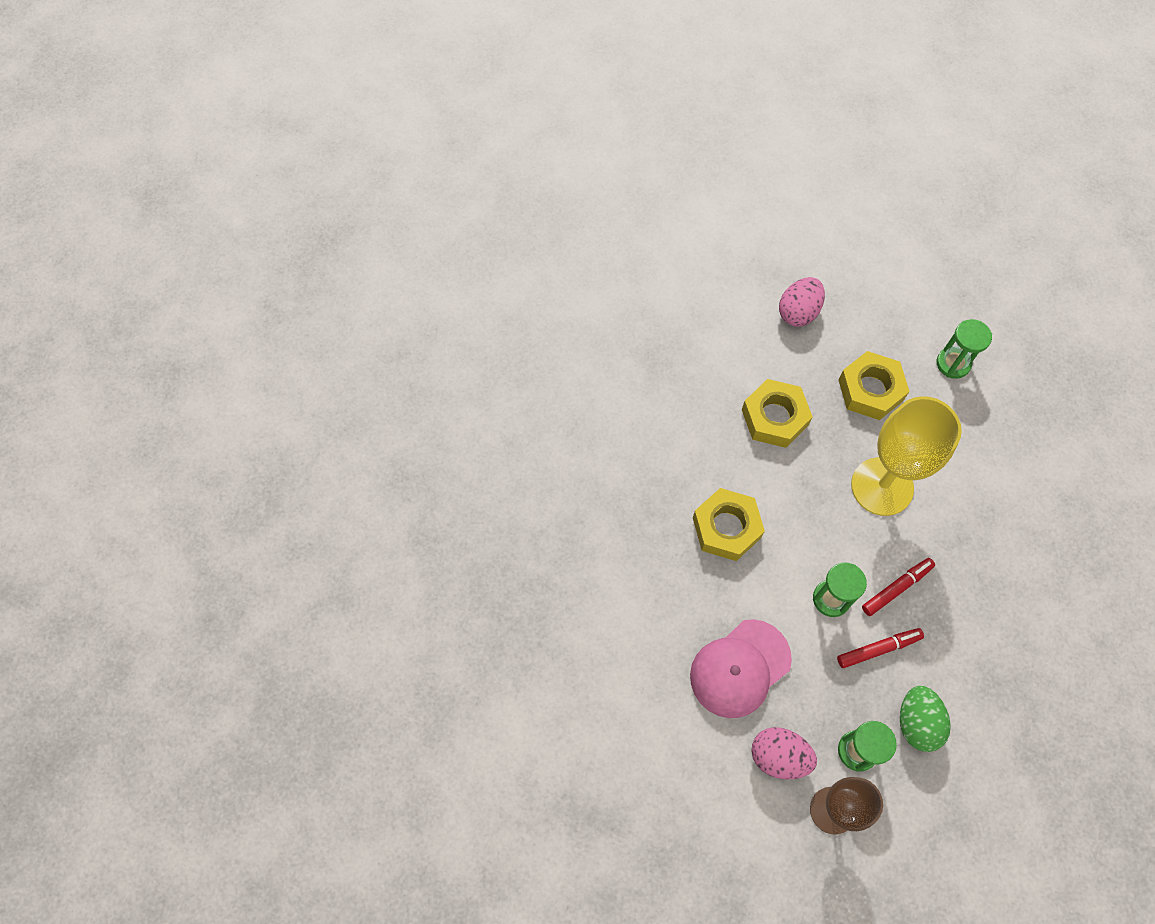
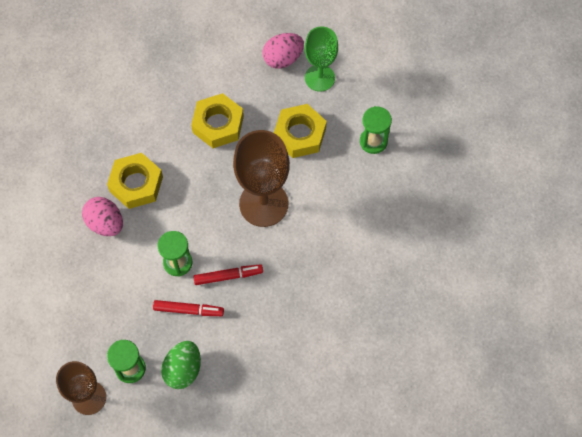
camera: 25 degrees right, 0 degrees up
(740, 668) = (86, 279): pink cap -> none
(778, 756) = (75, 347): pink egg -> pink egg (105, 223)
(851, 317) = (319, 78): none -> green goblet
(882, 486) = (263, 204): yellow goblet -> brown goblet

